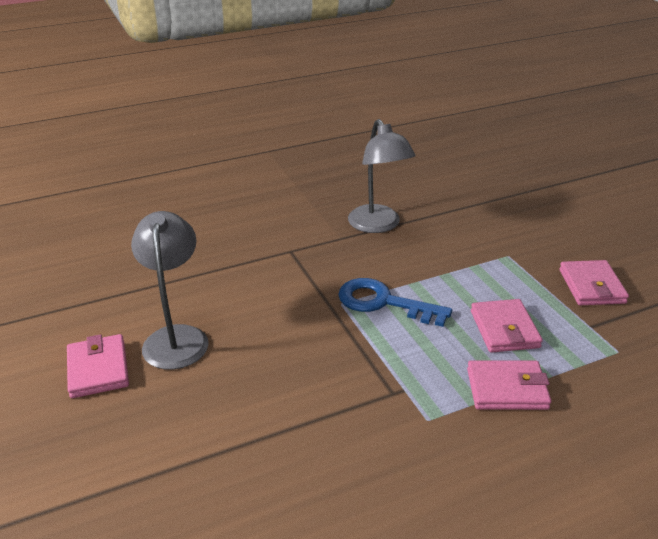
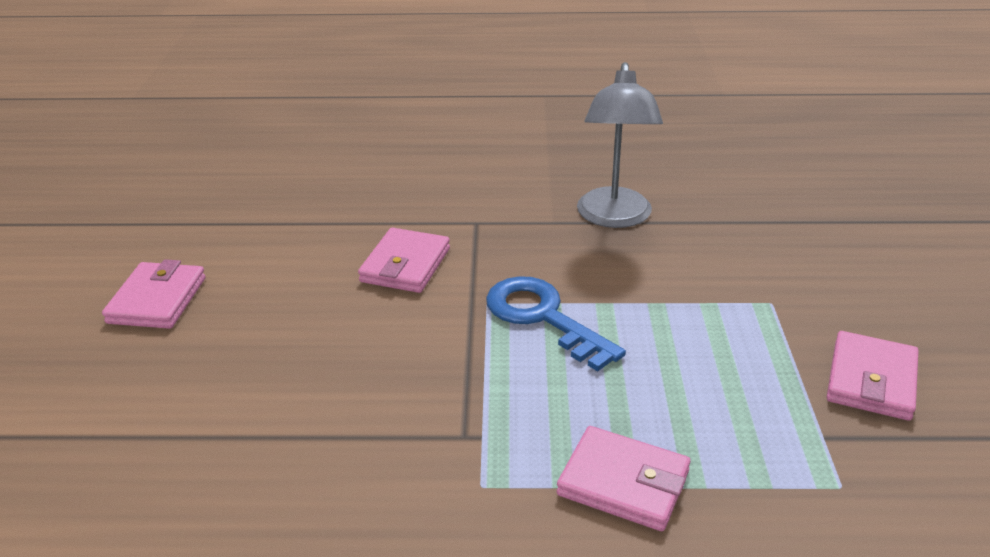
camera: 25 degrees right, 0 degrees up
(176, 337) = (265, 289): grey lamp -> none
(504, 329) = (684, 401): pink wallet -> pink wallet (405, 265)

